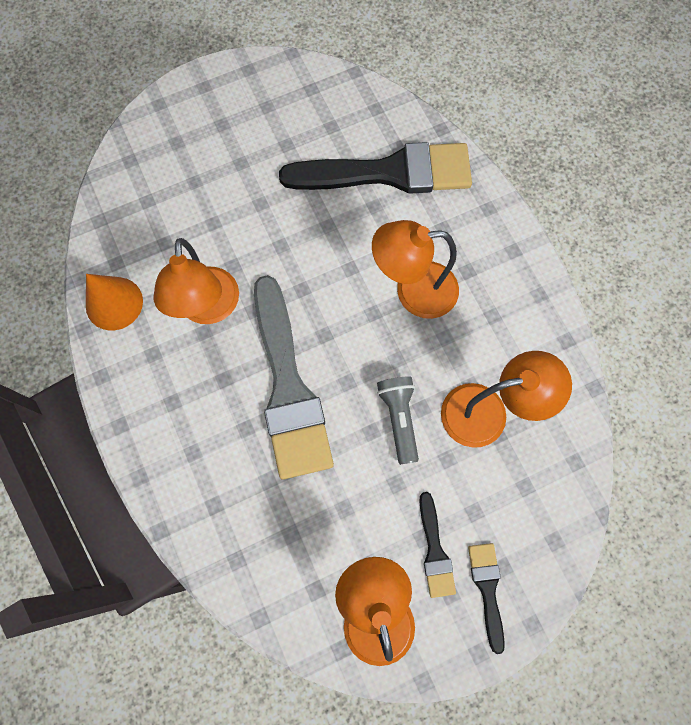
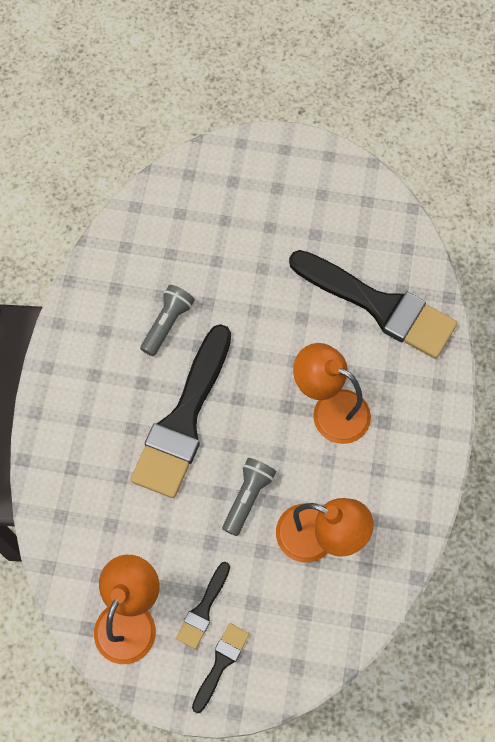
camera: 35 degrees right, 5 degrees down
(114, 303) = (103, 276): orange cone -> none
(208, 309) = (167, 324): orange lamp -> grey flashlight
(288, 387) = (183, 420): grey brush -> black brush

